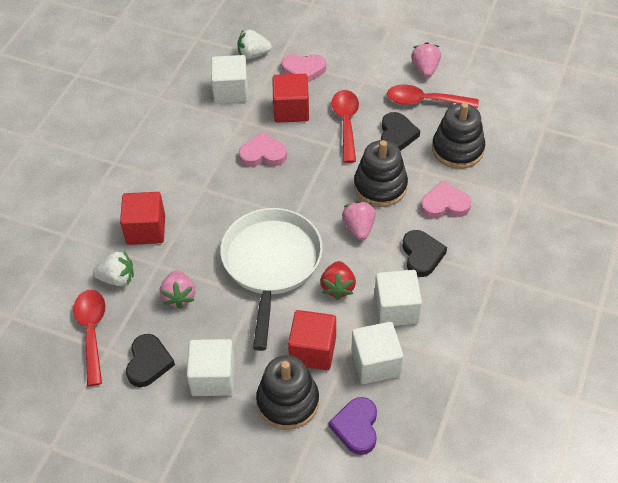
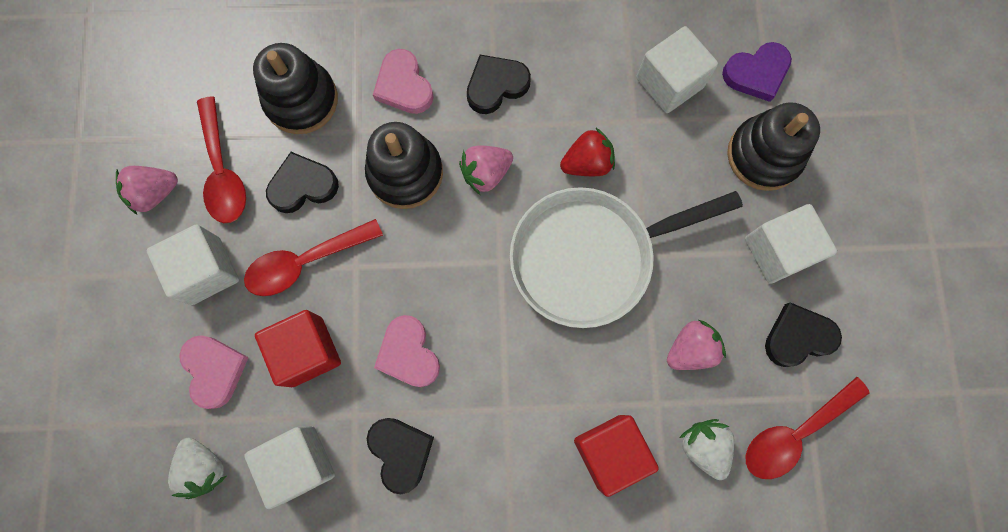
camera: 115 degrees left, 25 degrees up
(209, 134) = (401, 452): none -> black heart
(313, 350) = (687, 156): red cube -> none
(396, 309) = (587, 87): white cube -> white cube (206, 271)

